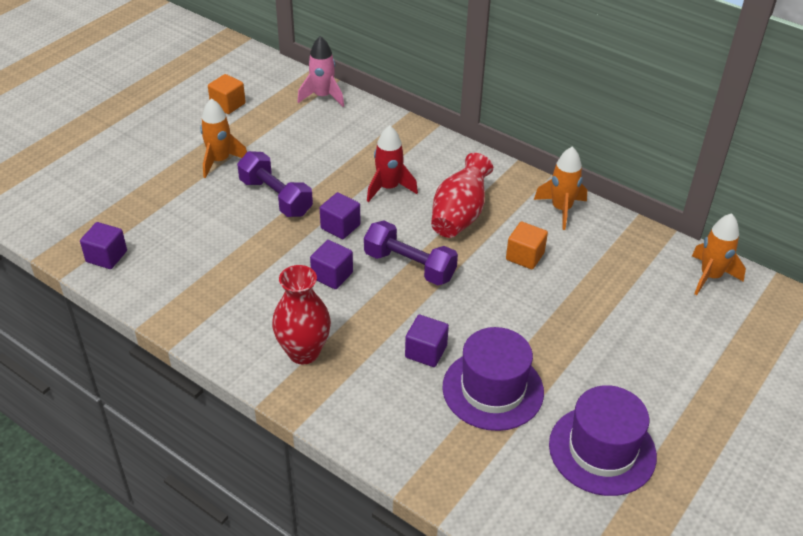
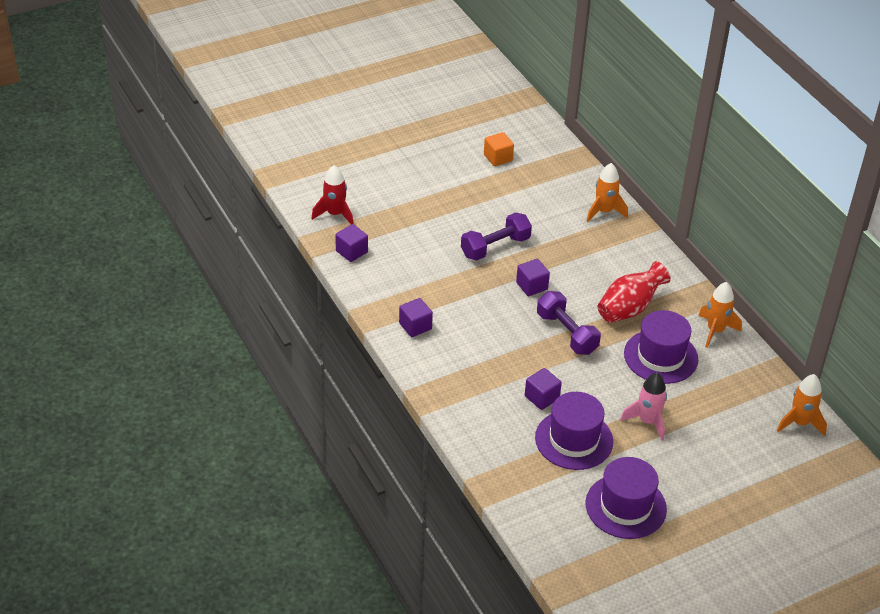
camera: 25 degrees right, 0 degrees up
(220, 161) = (468, 204): orange rocket -> orange rocket (604, 211)
(276, 197) = (495, 247): purple dumbbell -> purple dumbbell turned 75 degrees clockwise
(303, 352) = (455, 367): red vase -> none
(323, 97) = (578, 174): pink rocket -> pink rocket (647, 421)
(332, 275) = (505, 320): purple cube -> purple cube (415, 326)
(388, 188) = (587, 268): red rocket -> red rocket (335, 214)
(525, 256) = (660, 356): orange cube -> purple hat

